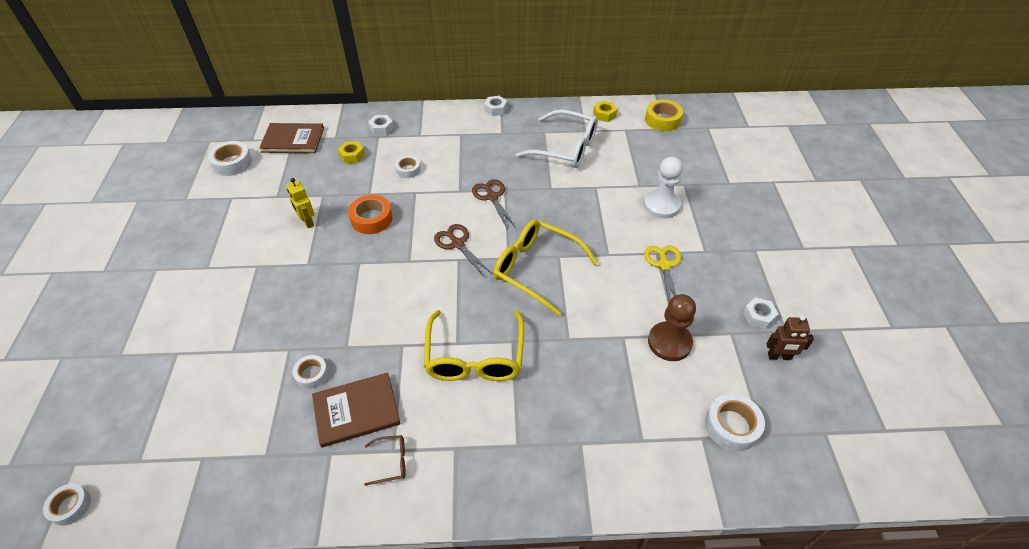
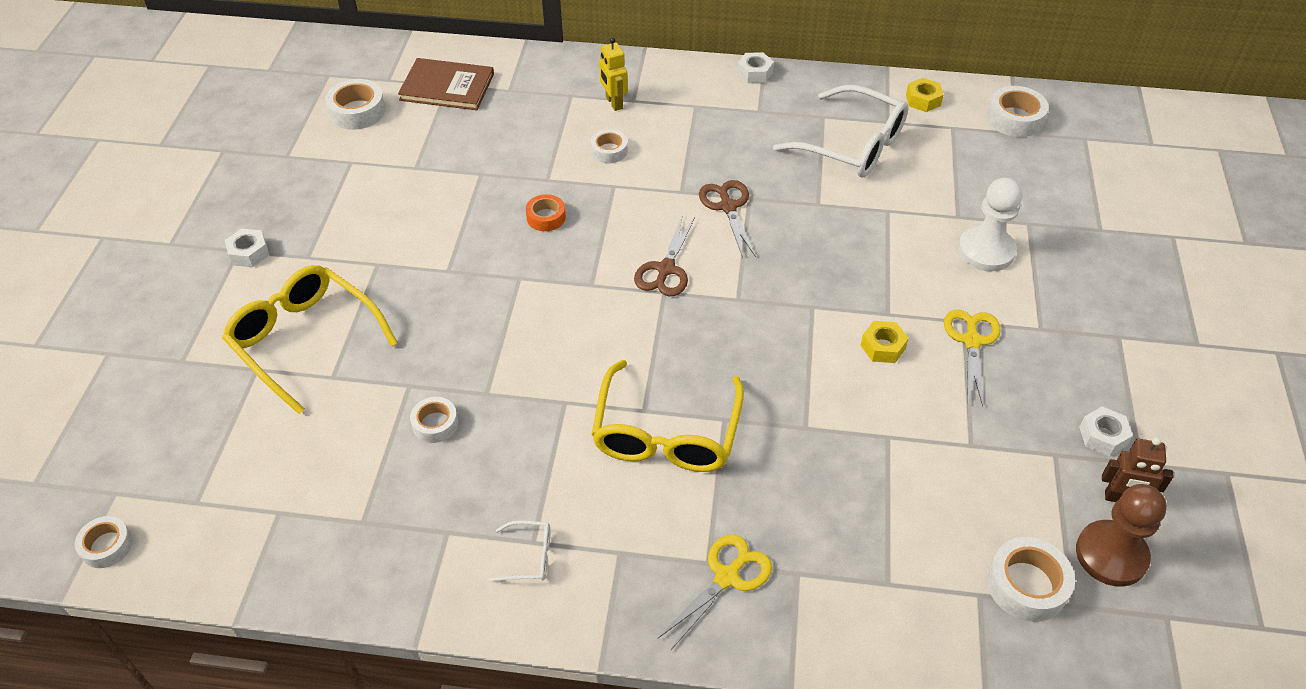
camera: 10 degrees right, 0 degrees up
(307, 222) = (454, 210): yellow robot -> yellow robot (614, 103)
(352, 156) = (530, 120): yellow nut -> yellow nut (883, 347)
(356, 410) = (490, 481): brown book -> none
(371, 219) = (546, 217): orange tape -> orange tape, size x0.64
(381, 128) = (578, 84): white nut -> white nut (249, 253)
(391, 462) = (529, 557): brown glasses -> white glasses
(457, 244) = (666, 269): brown scissors -> brown scissors turned 135 degrees counterclockwise
(532, 454) = (727, 577): none -> yellow scissors
(536, 269) = (776, 321): yellow glasses -> yellow glasses (305, 340)
(662, 120) = (1014, 118): yellow tape -> white tape
(669, 342) = (957, 454): brown pawn -> brown pawn (1111, 555)

